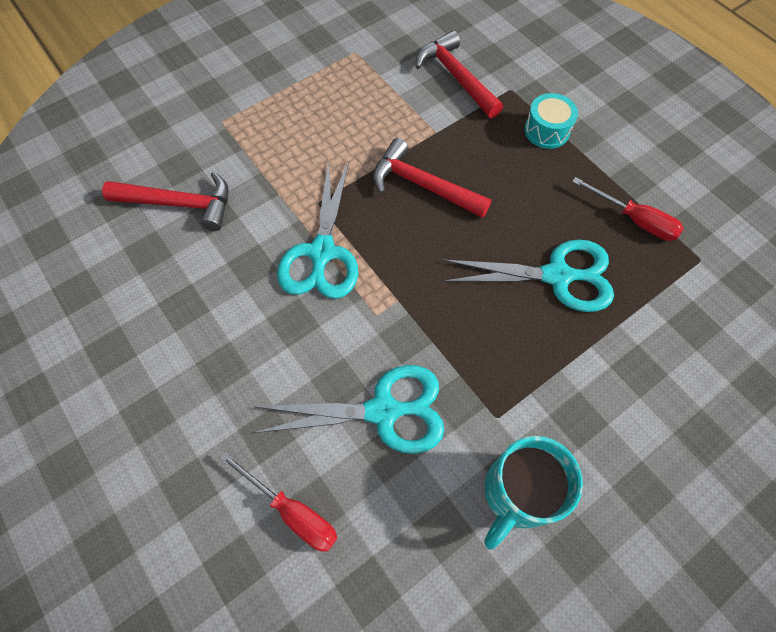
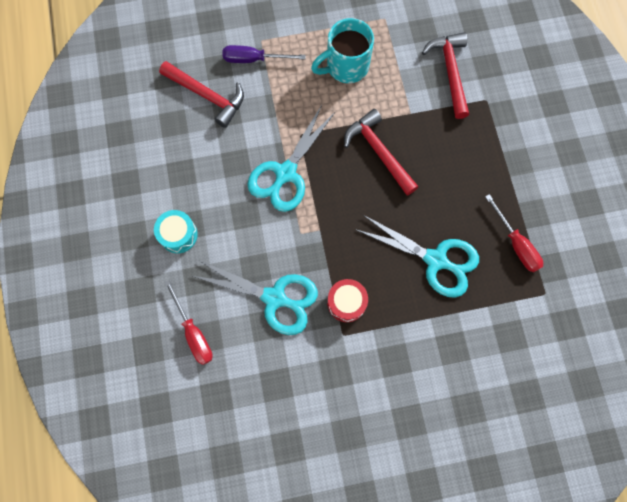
camera: 25 degrees right, 10 degrees up
(222, 143) = (254, 59): none -> purple screwdriver
(479, 374) = (346, 302): none -> red drum
(517, 493) = (331, 385): turquoise mug -> turquoise mug (346, 66)
(547, 131) = (493, 146): turquoise drum -> turquoise drum (178, 235)

